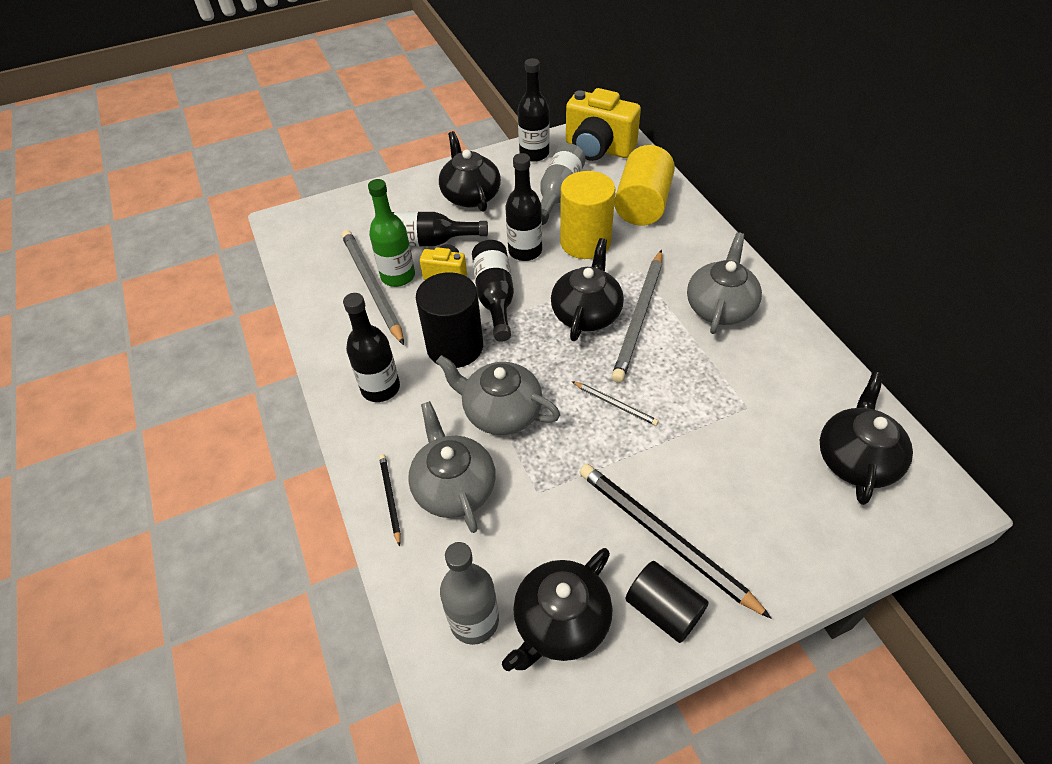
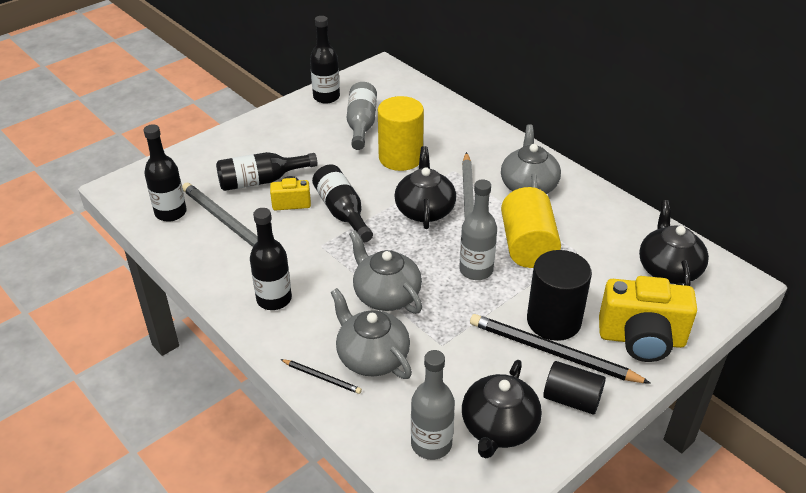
camera: 20 degrees left, 10 degrees down
(390, 498) = (321, 377): black pencil -> black pencil turned 150 degrees clockwise
(398, 276) = (248, 212): green bottle -> none
(455, 346) = (325, 255): black cylinder -> black cylinder (553, 321)
(470, 195) = (284, 138): black teapot -> none
(501, 411) = (386, 295): grey teapot -> grey teapot turned 45 degrees clockwise
(525, 251) = (352, 173): black bottle -> black bottle (171, 213)
(598, 149) = (380, 85): yellow camera -> yellow camera (641, 339)
(615, 404) = (476, 270): grey pencil -> grey bottle
(642, 205) = (435, 122): yellow cylinder -> yellow cylinder (527, 245)

